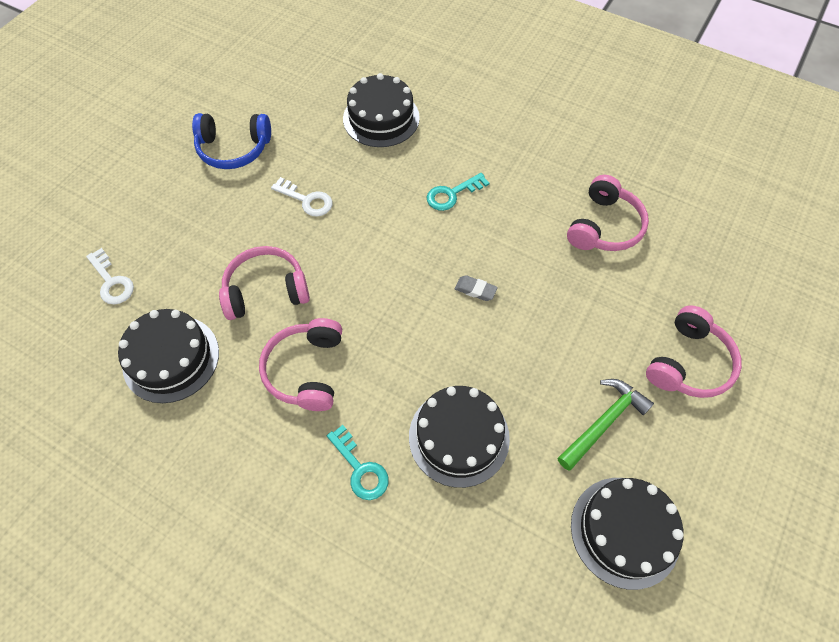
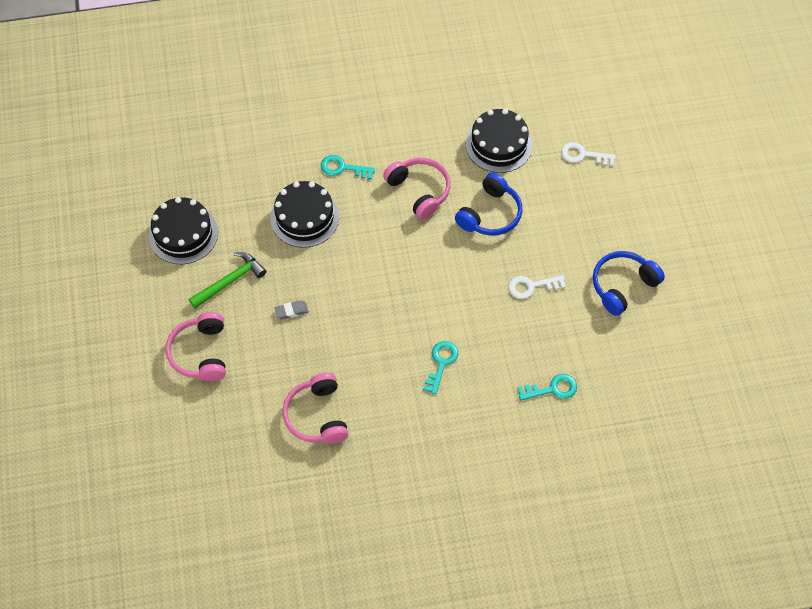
camera: 140 degrees right, 0 degrees up
(266, 290) = (490, 214): pink headphones -> blue headphones
(381, 118) = (552, 389): black cake -> turquoise key
(475, 290) = (366, 306): grey eraser -> grey eraser (291, 311)
(603, 422) = (230, 281): green hammer -> green hammer turned 135 degrees counterclockwise

